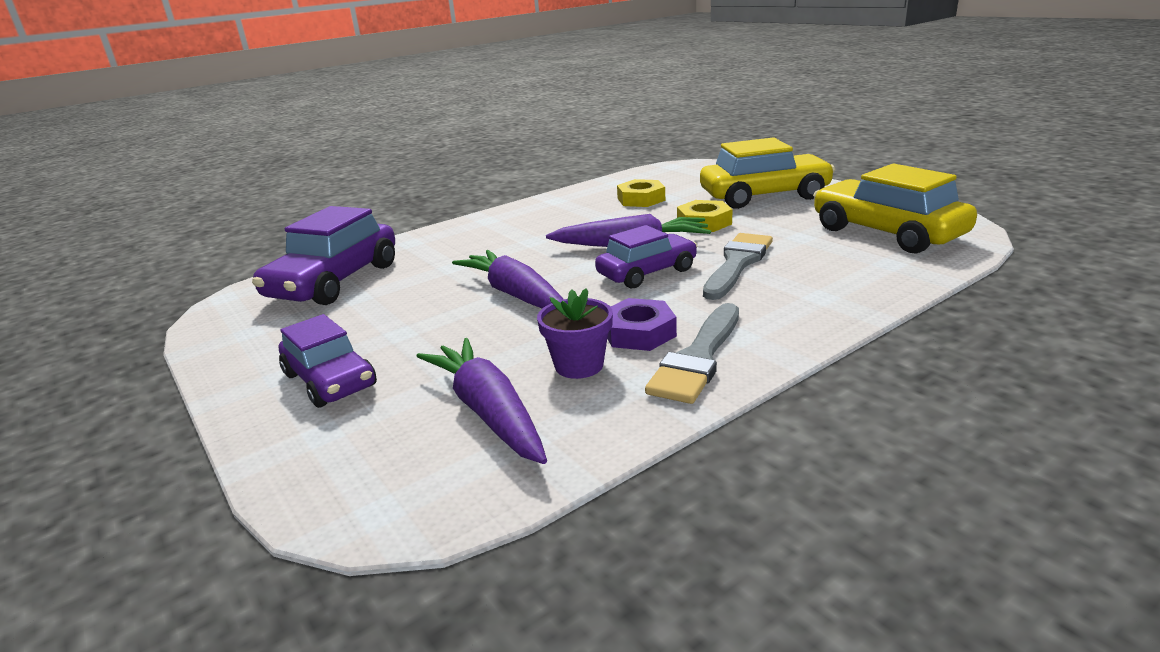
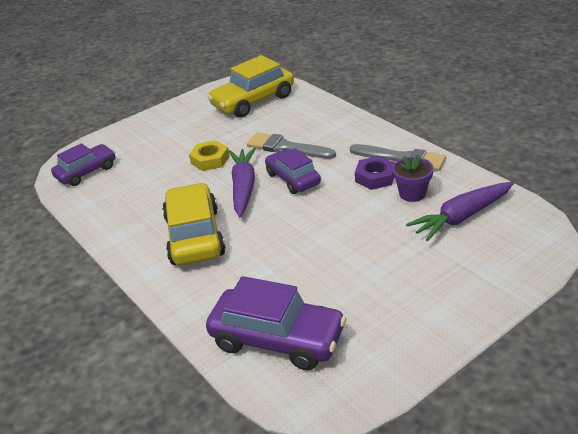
camera: 90 degrees left, 10 degrees up
(330, 380) = (439, 288): purple car -> purple car (86, 172)
(515, 294) = (319, 229): purple carrot -> none
(641, 199) = (142, 189): yellow nut -> none
(764, 196) = (166, 136): yellow car -> yellow car (195, 236)

